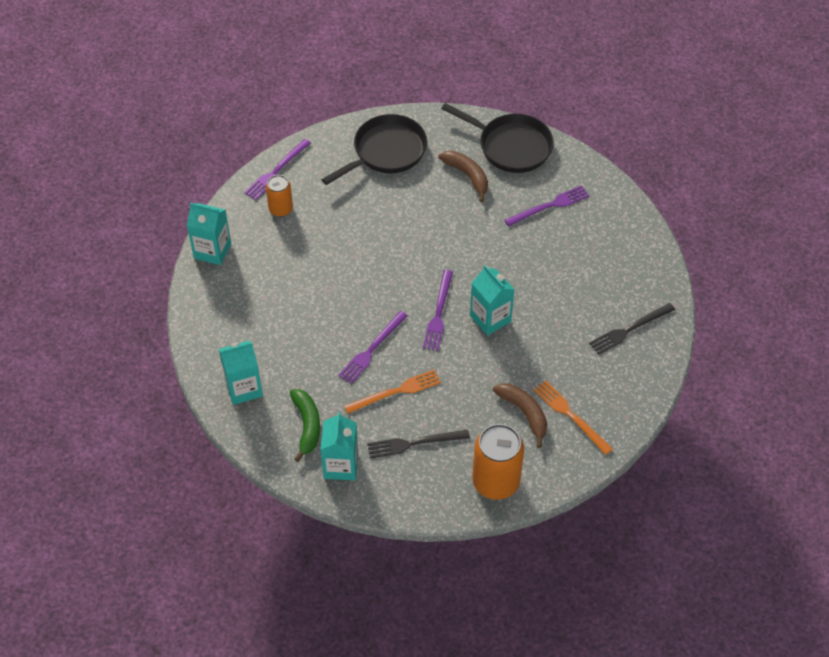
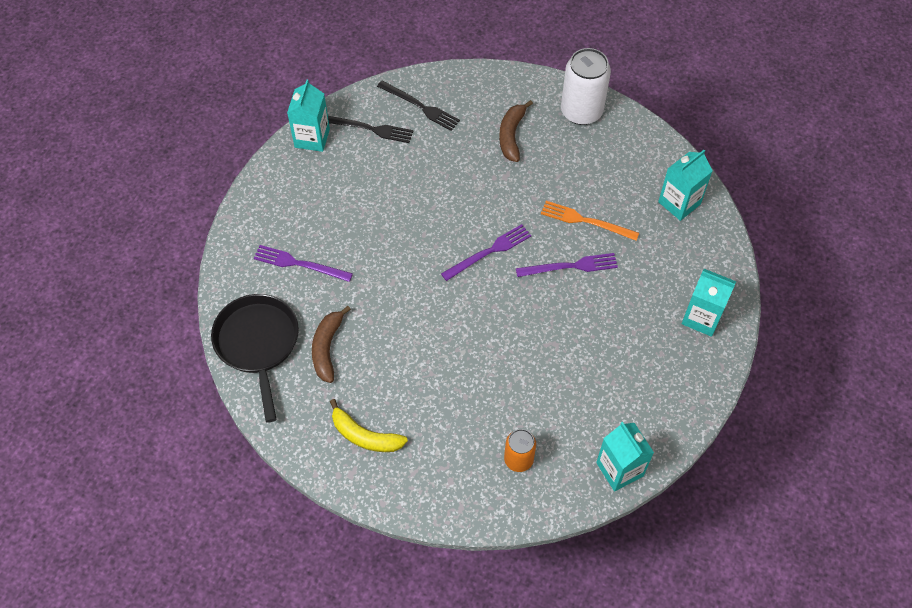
camera: 135 degrees left, 5 degrees up
(276, 171) = (482, 506): purple fork -> none
(307, 425) = (678, 249): green banana -> none
(386, 152) = (365, 436): black pan -> yellow banana
(414, 443) = (611, 176): black fork -> black fork (420, 106)
(490, 318) = (455, 216): turquoise carton -> turquoise carton (312, 138)
(496, 481) = (581, 111): orange can -> white can
(570, 415) = (482, 110): orange fork -> none

